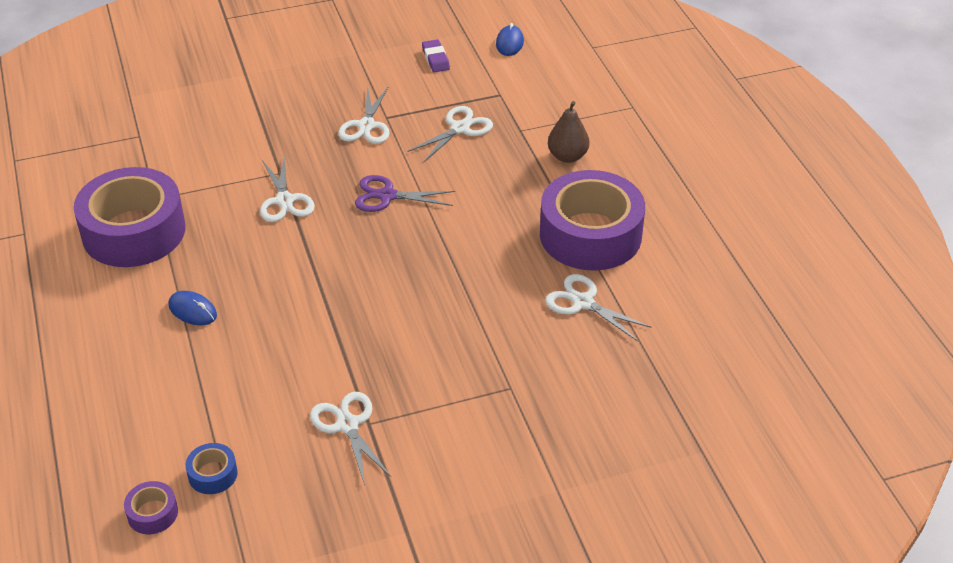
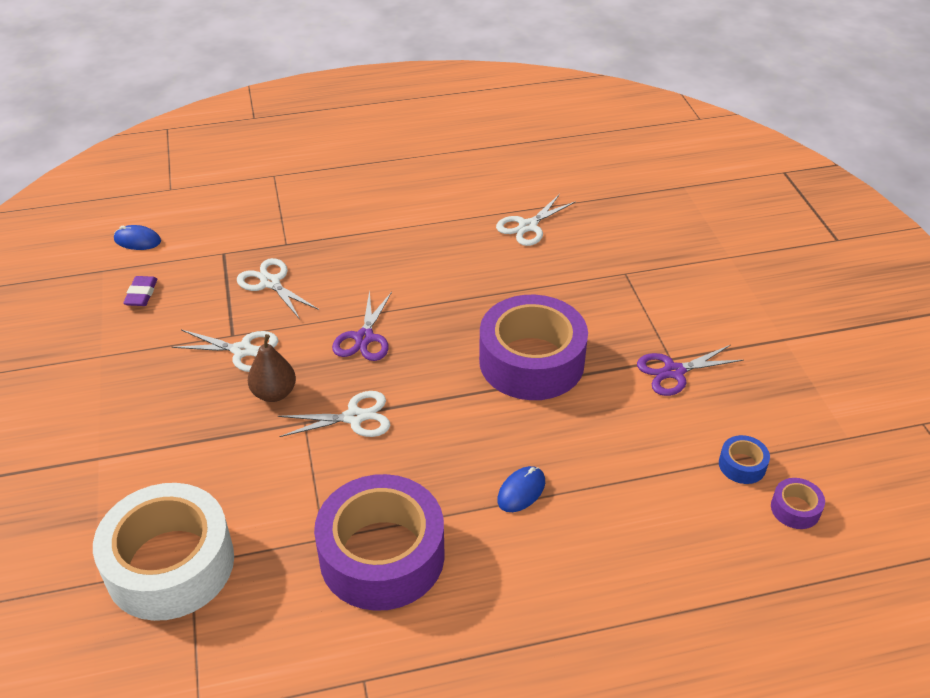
camera: 85 degrees left, 0 degrees up
(140, 126) = (170, 564): none -> white tape
(347, 425) = (674, 372): white scissors -> purple scissors
(435, 59) = (141, 294): purple eraser -> purple eraser turned 75 degrees counterclockwise
(567, 156) = (334, 218): brown pear -> brown pear (274, 393)
(590, 235) = (444, 215): purple tape -> purple tape (531, 361)

